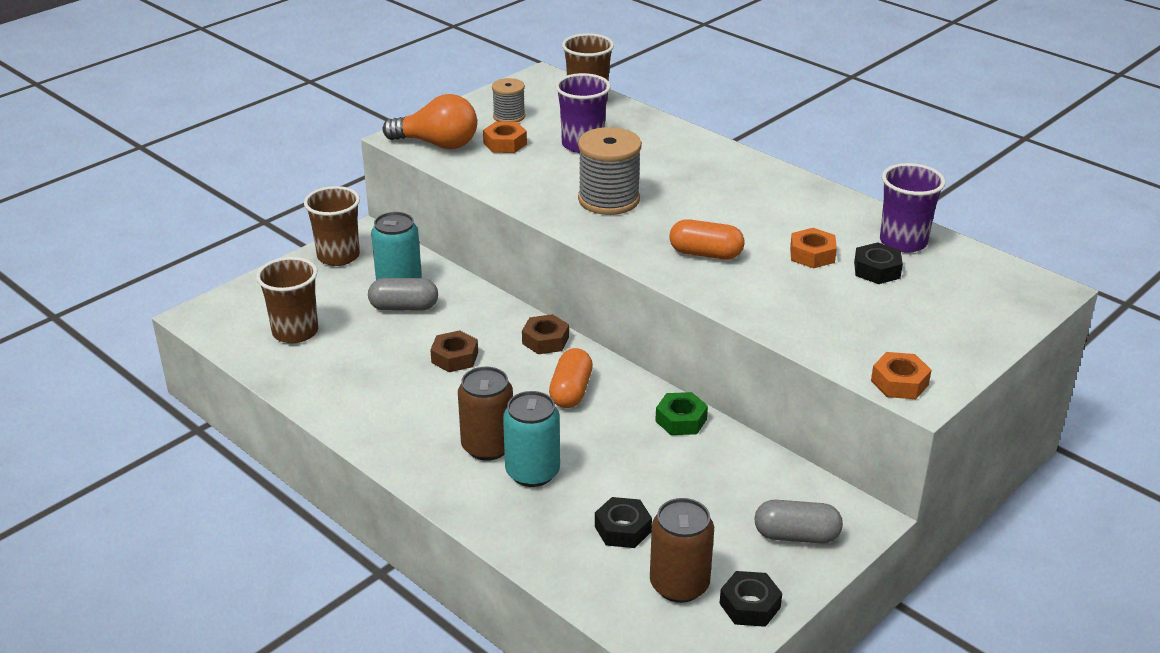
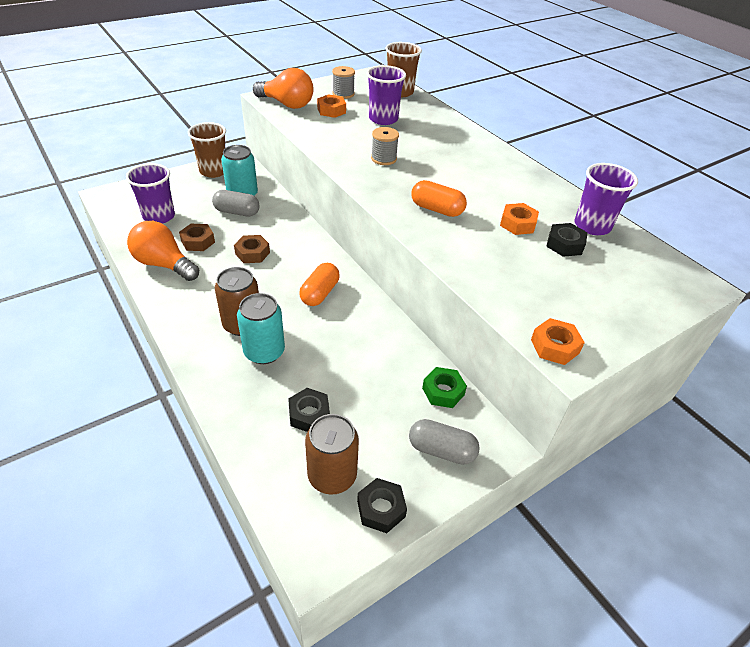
camera: 10 degrees right, 10 degrees up
(295, 332) = (159, 216): brown cup -> purple cup
(340, 393) = (164, 264): none -> orange light bulb
(545, 340) = (319, 252): brown nut -> brown nut (198, 241)
(609, 199) = (384, 159): grey spool -> grey spool, size x0.58
(681, 420) = (389, 331): green nut -> green nut (443, 391)

